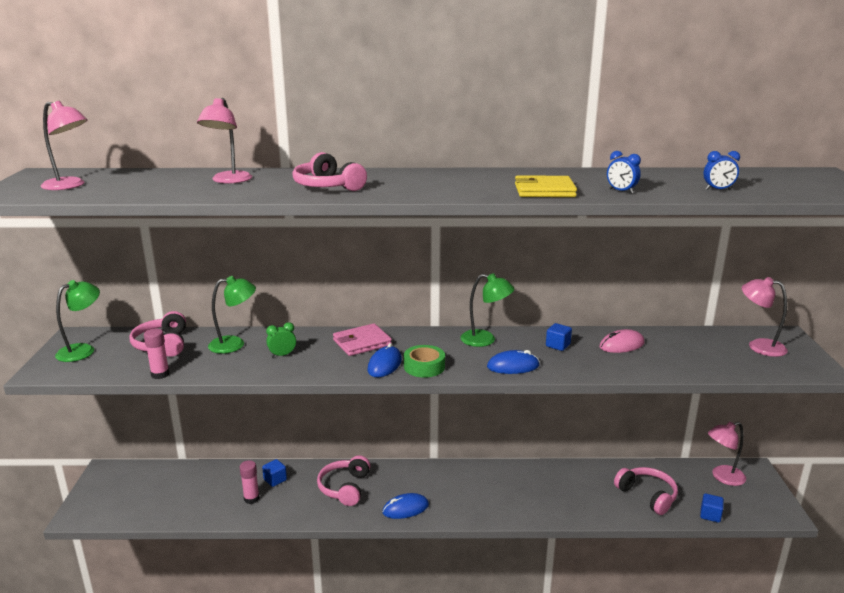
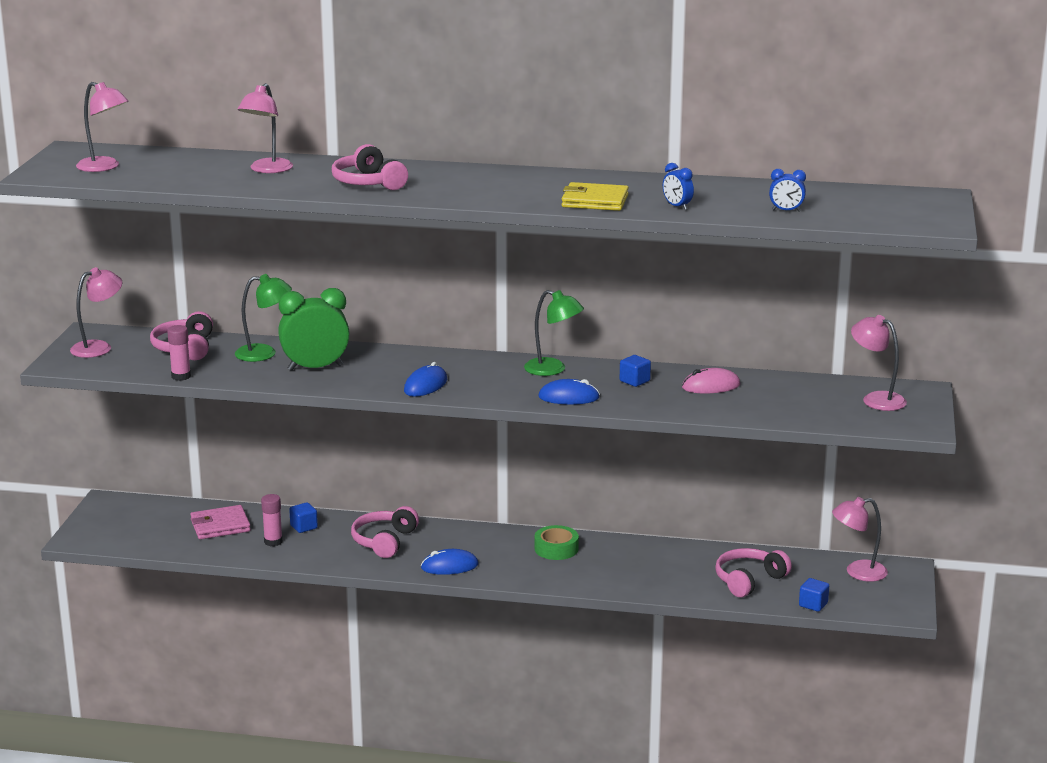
camera: 10 degrees right, 0 degrees up
(83, 350) = (99, 347): green lamp -> pink lamp
(282, 355) = (315, 368): green clock -> green clock, size x2.12
(362, 342) = (408, 362): pink wallet -> pink wallet (220, 526)
(424, 367) = (468, 390): green tape -> green tape (556, 549)
(647, 495) = (749, 580): pink headphones -> pink headphones turned 105 degrees counterclockwise

